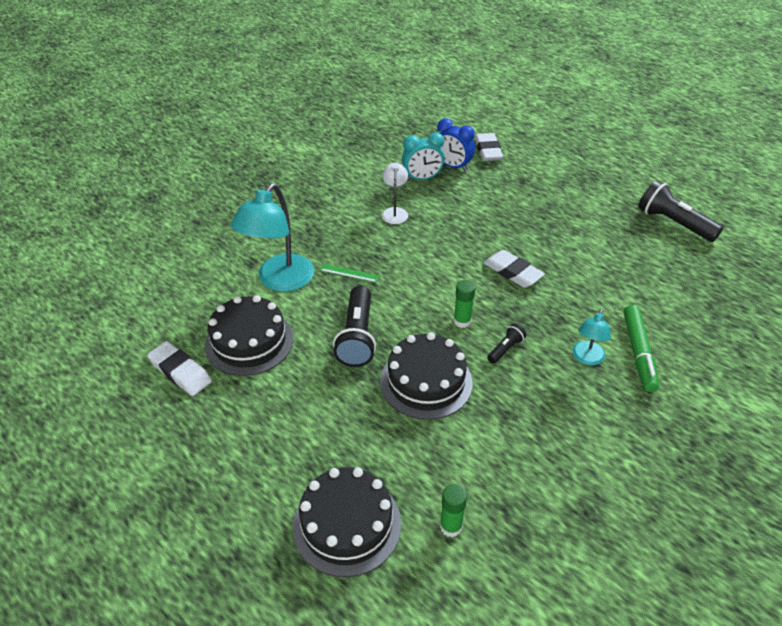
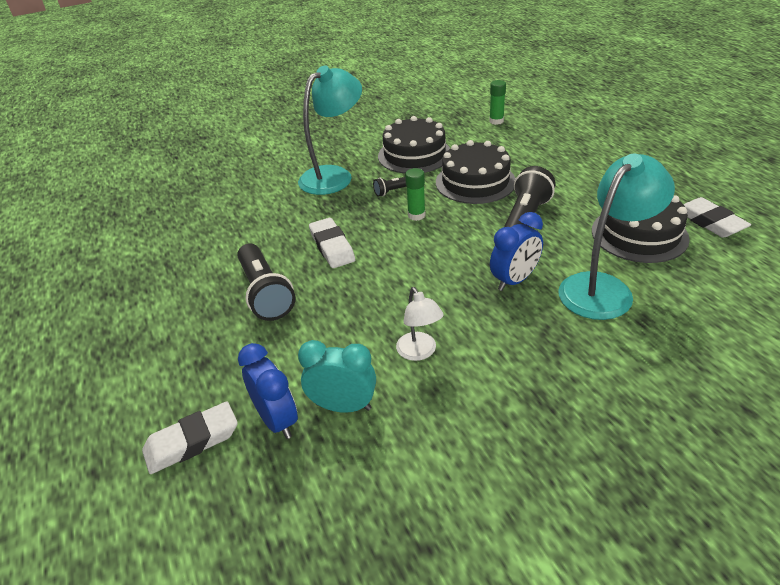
camera: 155 degrees left, 5 degrees down
(347, 524) = (563, 129): black cake -> black cake (414, 155)
(349, 273) = (514, 280): green ruler -> blue clock
(395, 212) = (419, 352): white lamp -> white lamp turned 45 degrees counterclockwise
(488, 150) = (192, 441): white eraser -> white eraser turned 45 degrees clockwise
(587, 358) = (334, 176): turquoise lamp -> turquoise lamp, size x1.90
(638, 352) = (291, 173): green marker -> none
(673, 223) = (112, 262): black flashlight -> black flashlight (265, 293)

